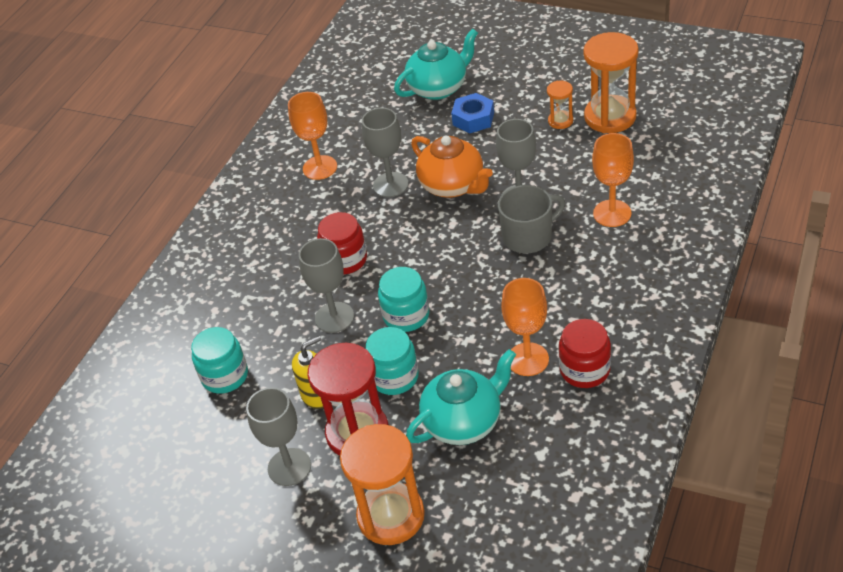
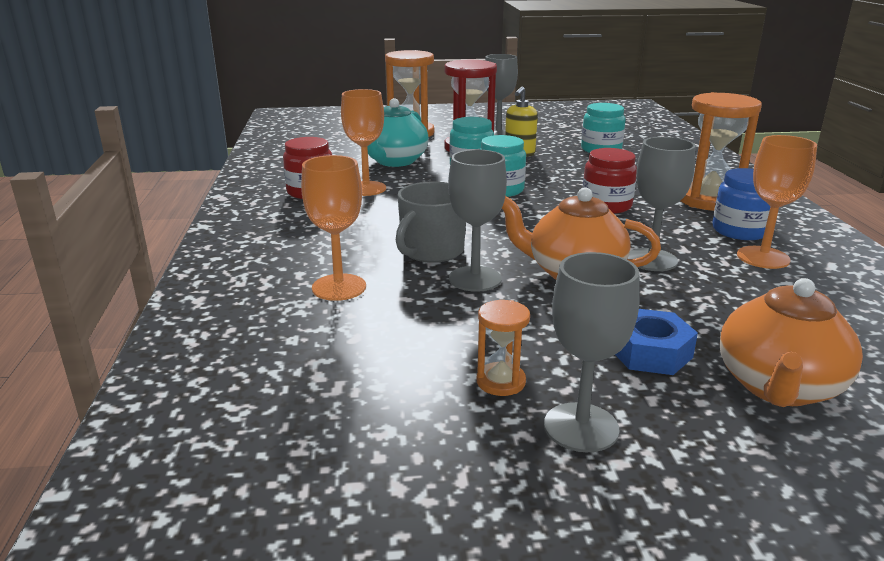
camera: 145 degrees right, 20 degrees down
(293, 198) = (740, 231): none -> blue jar
(334, 317) = (562, 180): grey goblet -> grey goblet (581, 427)
(439, 88) = (778, 387): turquoise teapot -> orange teapot
(610, 117) = (414, 409): orange hourglass -> orange hourglass (708, 200)

